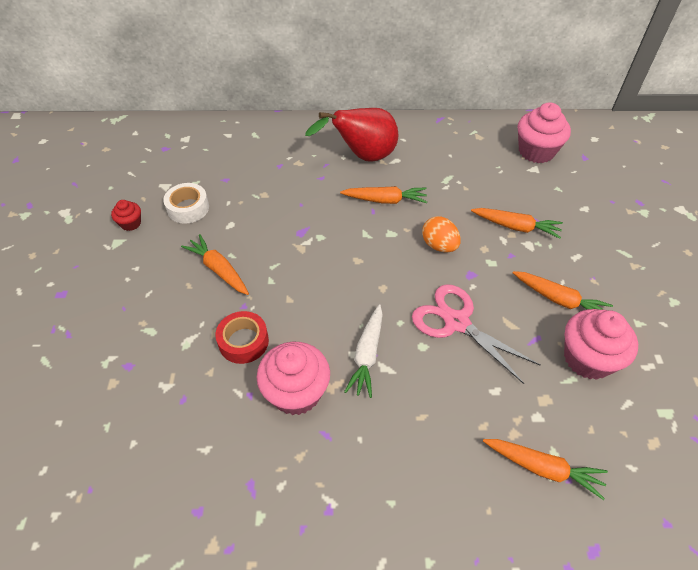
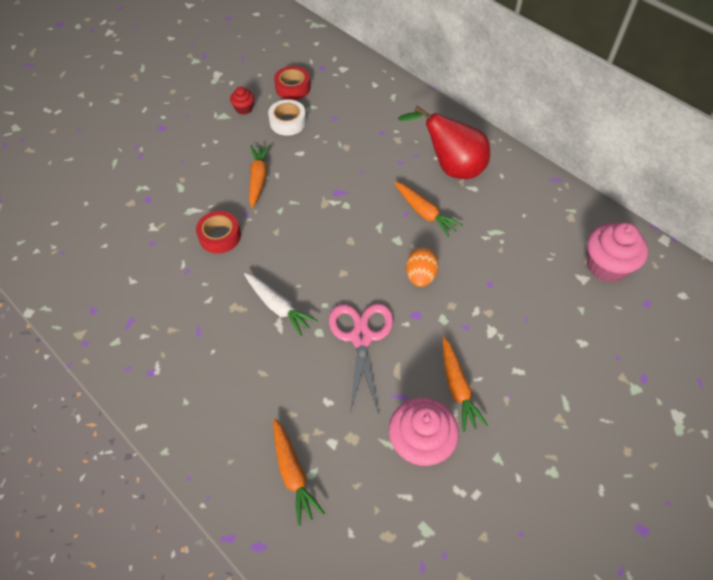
camera: 45 degrees right, 5 degrees up
(157, 179) = (293, 88): none -> red tape
(296, 392) = (212, 292): pink cupcake -> none
(367, 355) = (278, 307): white carrot -> white carrot turned 105 degrees counterclockwise
(516, 227) = (499, 310): orange carrot -> none

